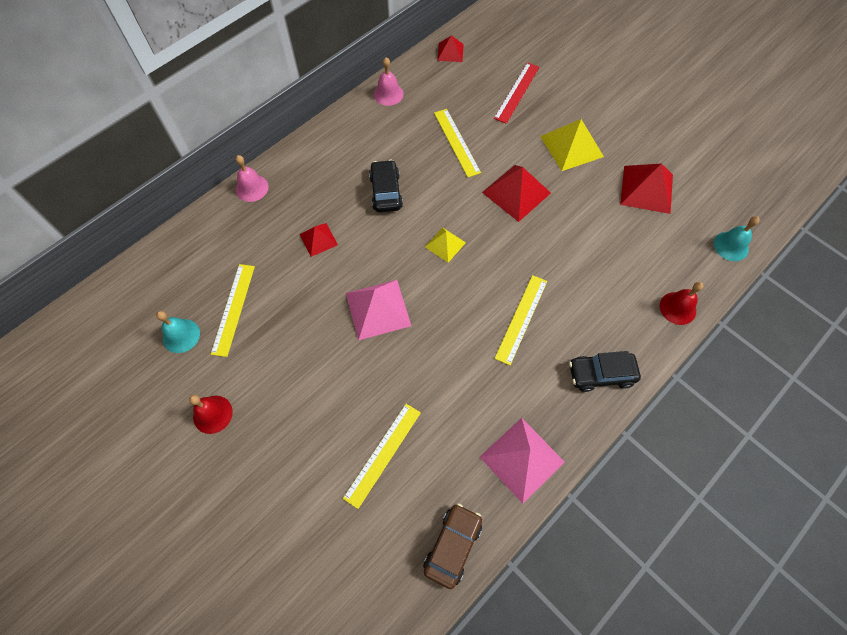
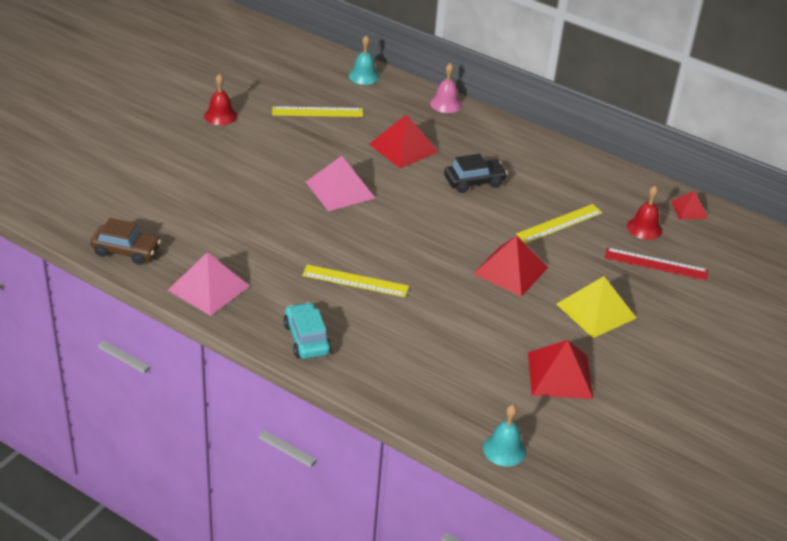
camera: 75 degrees right, 25 degrees down
(181, 335) = (285, 90): turquoise bell -> turquoise bell (364, 76)
(318, 239) = (403, 148): red pyramid -> red pyramid, size x1.74
(382, 454) = (200, 206): yellow ruler -> none
(388, 94) = (602, 171): pink bell -> none
(445, 244) = (425, 225): yellow pyramid -> none
(601, 374) = (306, 339): black car -> turquoise car
(677, 308) = (402, 399): red bell -> red bell (644, 228)

